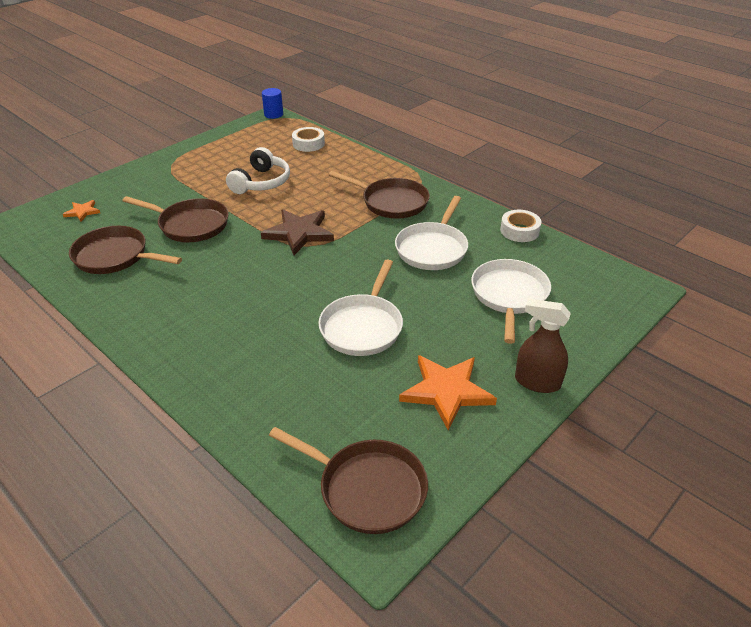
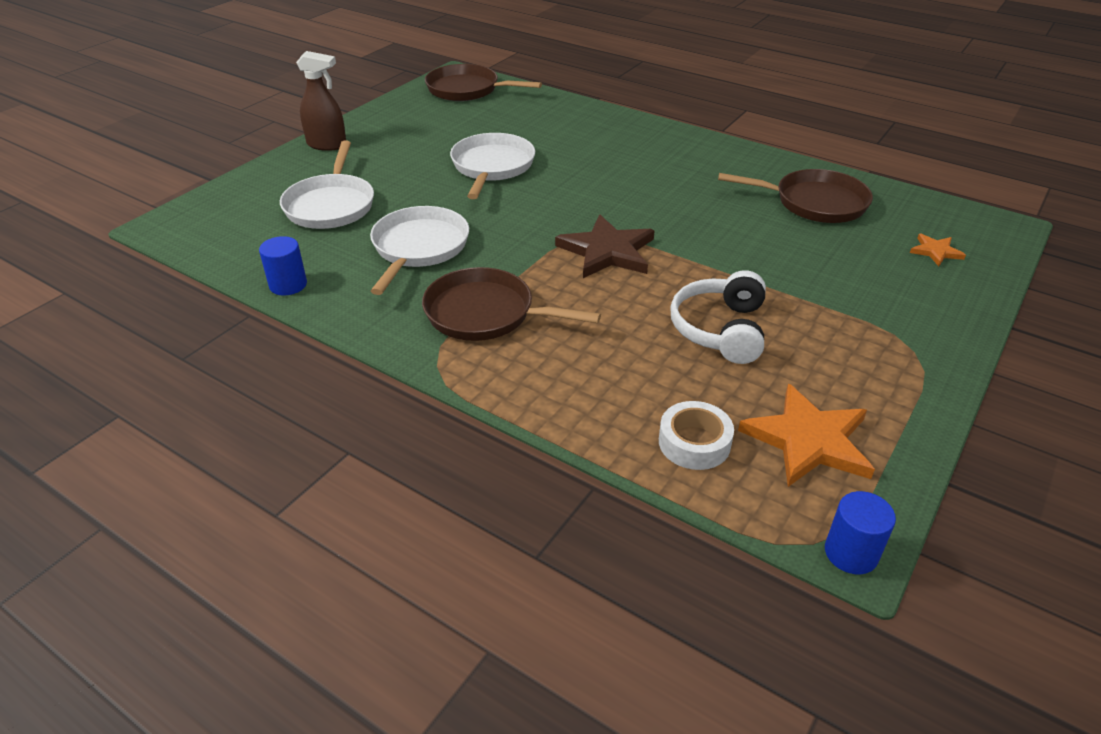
camera: 170 degrees right, 0 degrees up
(190, 225) = (765, 248): brown pan -> none
(447, 391) = (409, 134): orange star -> orange star (808, 440)
(519, 231) = (288, 285): white tape -> blue cylinder

